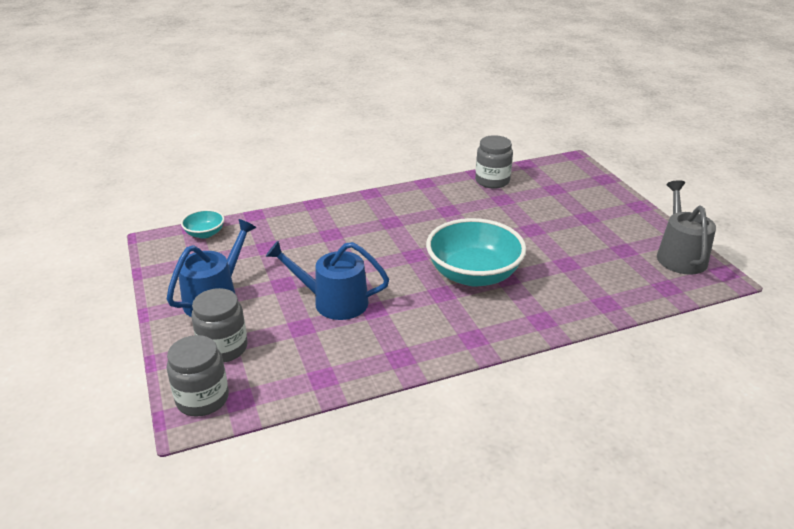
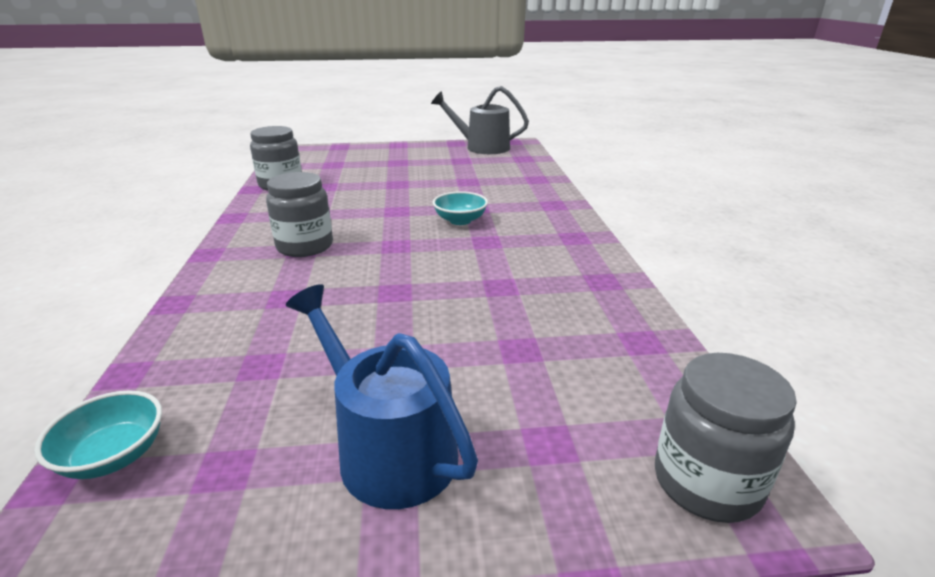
camera: 75 degrees left, 5 degrees down
(223, 348) = (559, 444): grey jar -> grey jar (305, 246)
(334, 302) = (469, 314): blue watering can -> none
(473, 274) = (460, 220): turquoise bowl -> turquoise bowl, size x0.47

